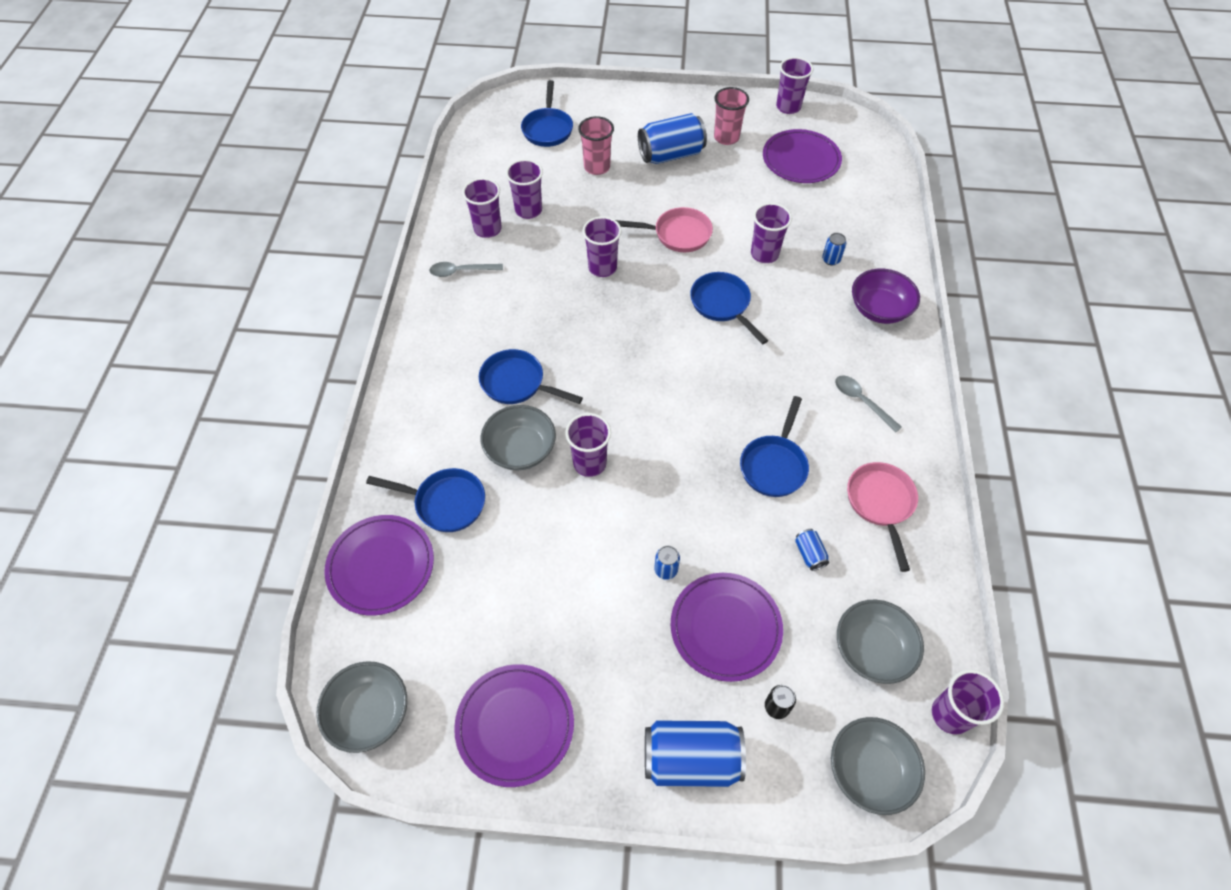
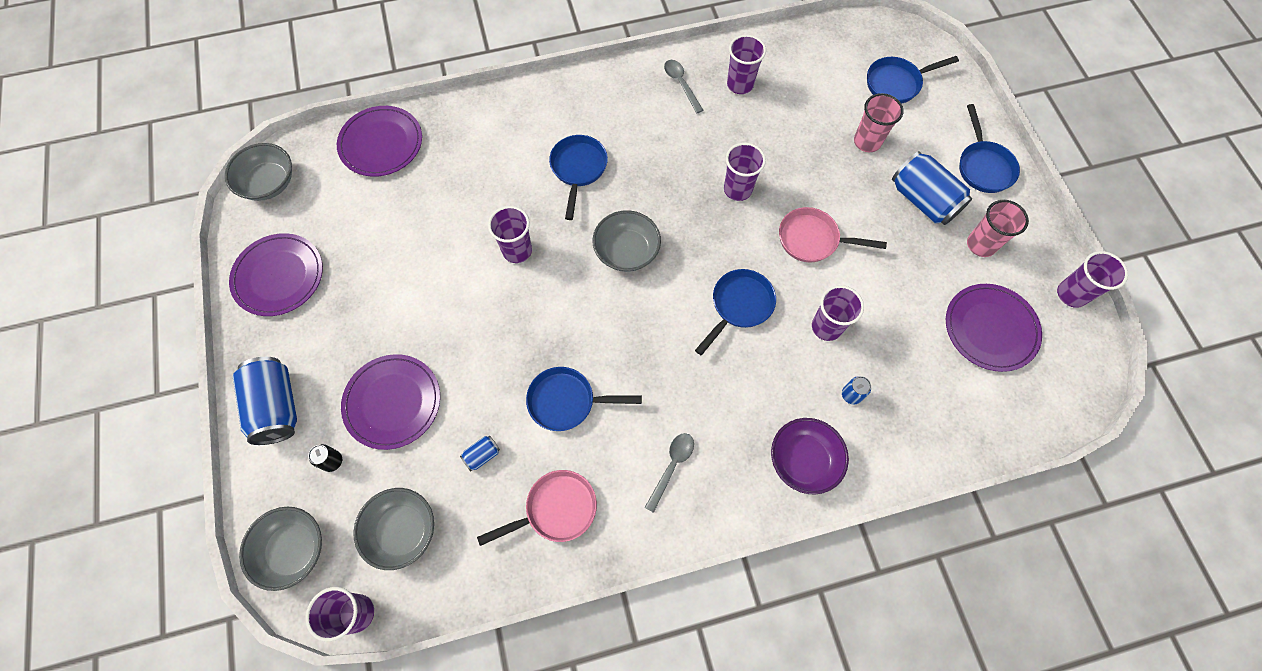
camera: 70 degrees right, 10 degrees up
(445, 503) = (447, 163): blue pan -> blue pan (983, 166)
(520, 449) = (513, 195): grey bowl -> grey bowl (626, 251)
(528, 210) = (779, 107): purple cup -> none
(666, 570) = (433, 341): blue can -> none
(677, 234) = (813, 239): pink pan -> pink pan turned 120 degrees clockwise

